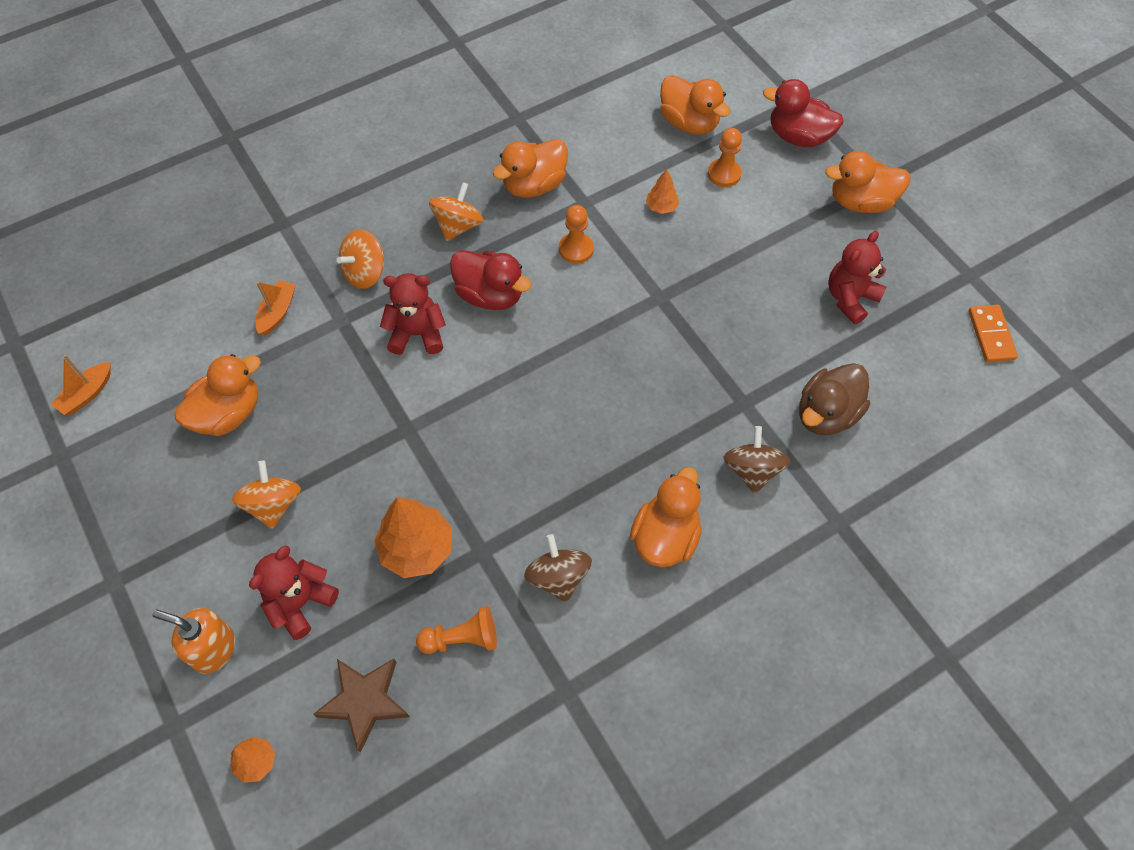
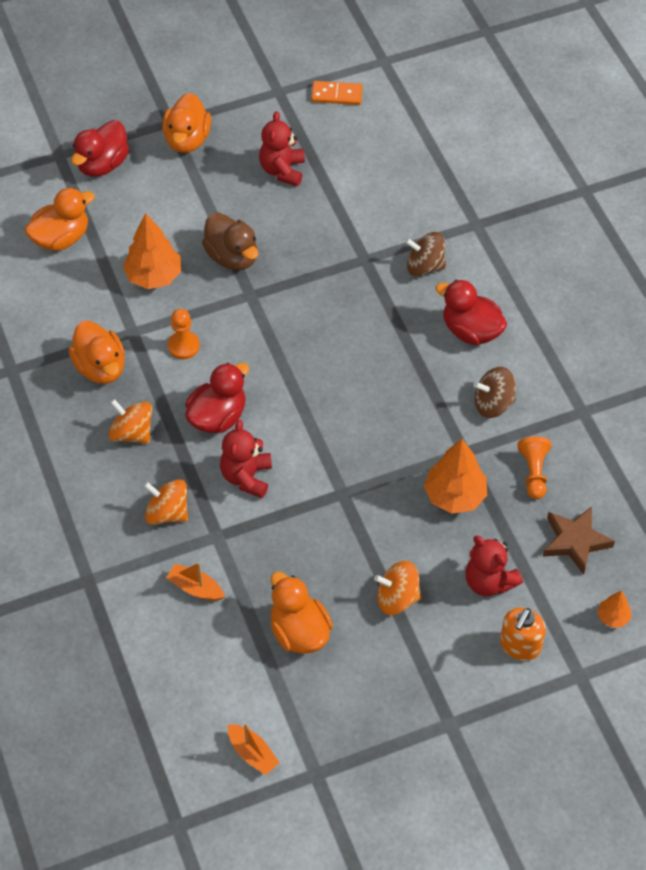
camera: 80 degrees left, 5 degrees down
(365, 273) = (167, 513): orange spinning top -> orange spinning top turned 150 degrees clockwise
(661, 207) = (153, 276): orange tree -> orange tree, size x1.94
(665, 537) = (471, 331): orange duck -> red duck
(724, 174) = (129, 225): orange pawn -> none
(826, 414) = (385, 210): brown duck -> brown duck (232, 257)
(850, 298) = (282, 170): red teddy bear -> red teddy bear turned 45 degrees clockwise

